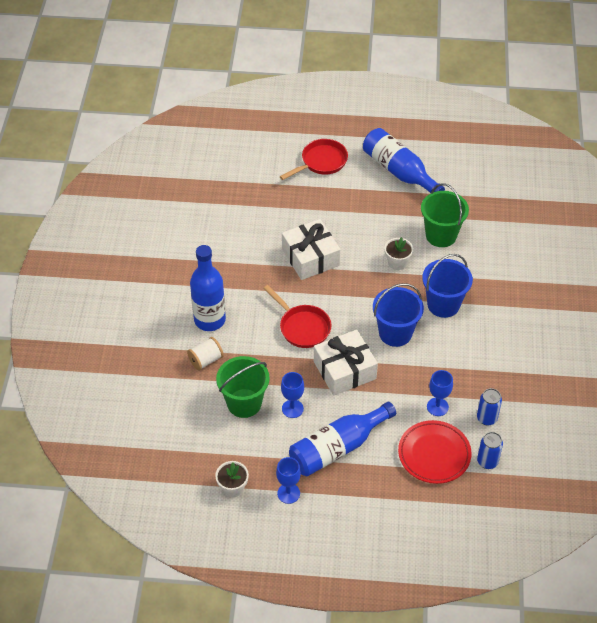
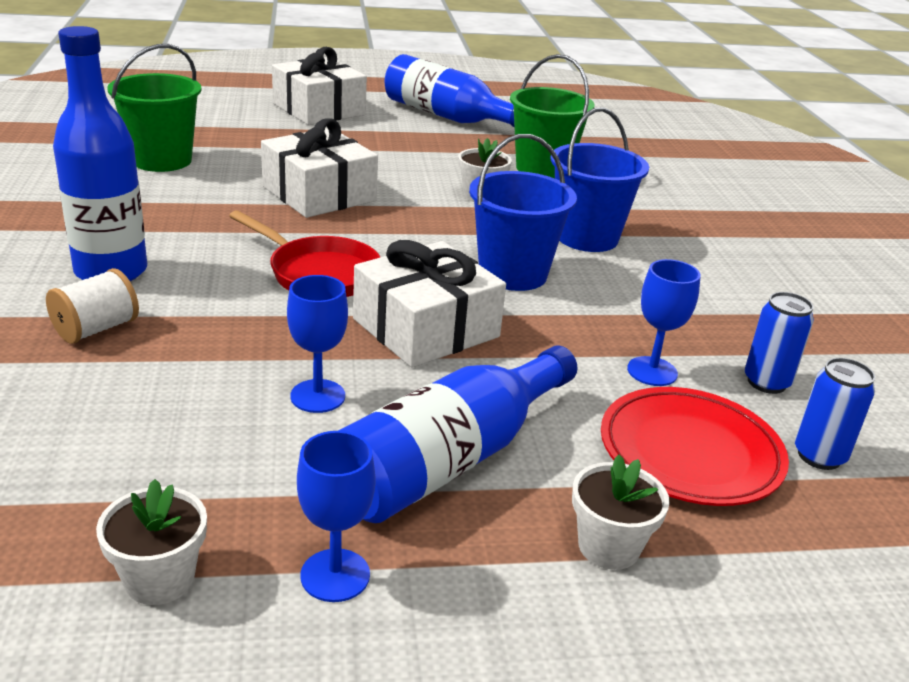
camera: 15 degrees left, 20 degrees down
(244, 403) = (192, 394): green bucket -> green bucket (162, 160)
(321, 162) = (319, 109): red pan -> white gift
(385, 493) = (608, 546): none -> white flower pot

